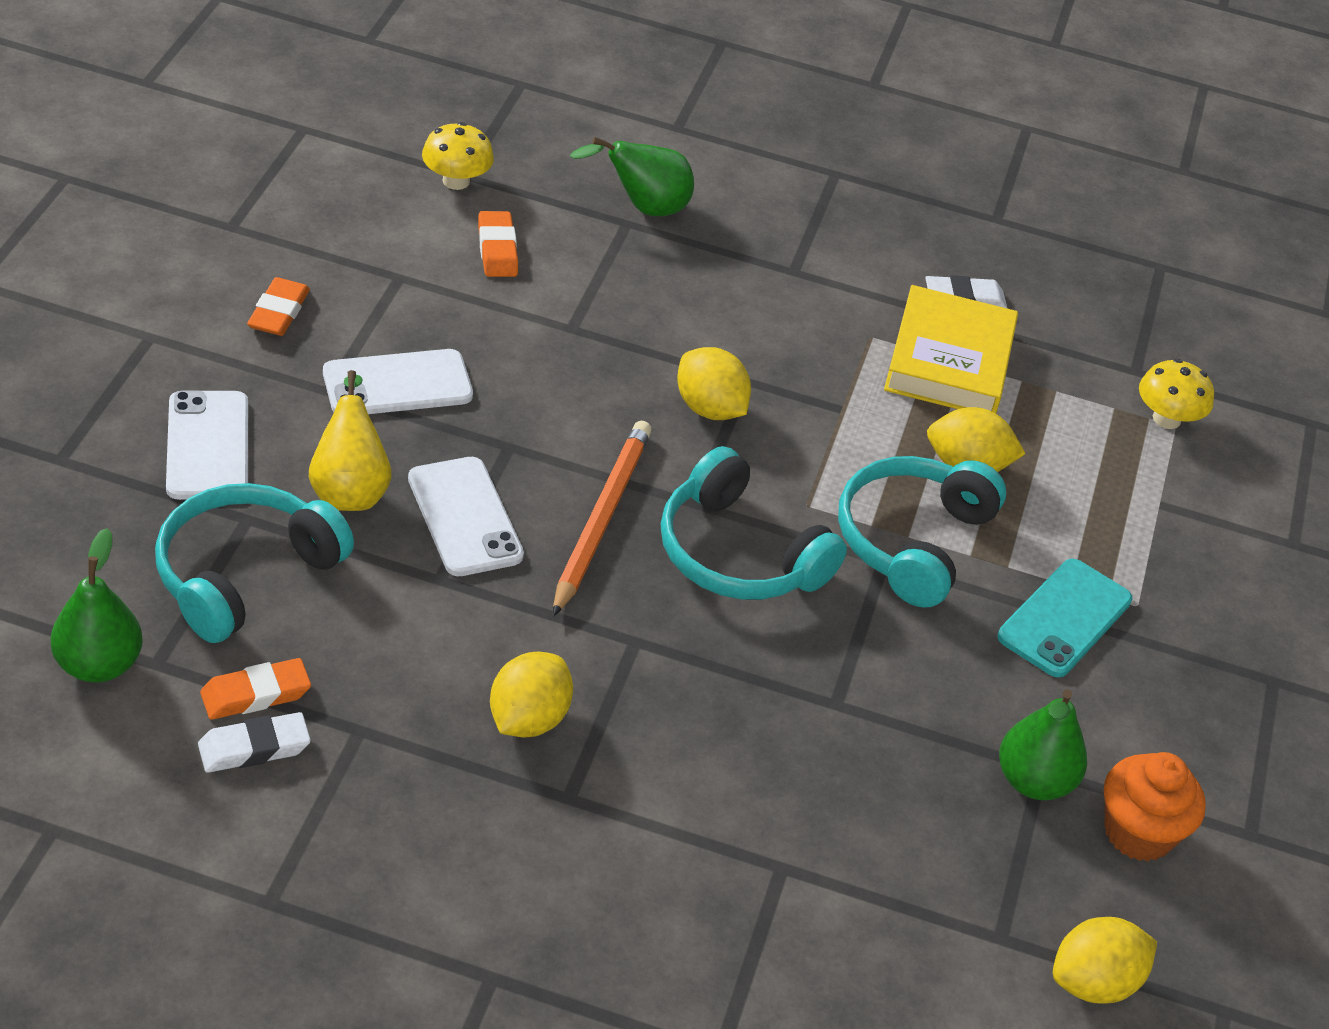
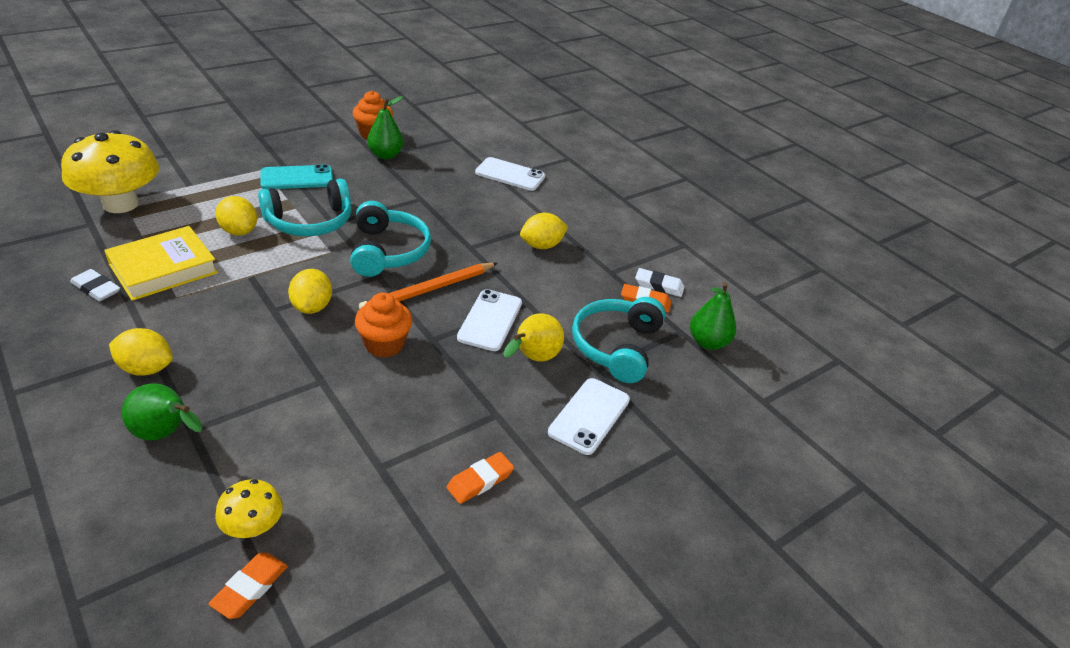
camera: 140 degrees left, 5 degrees down
(244, 574) = (616, 346): turquoise headphones -> turquoise headphones turned 120 degrees clockwise
(397, 384) = (455, 398): white phone -> white phone (510, 175)
(497, 249) = (297, 454): orange eraser -> orange eraser (250, 588)
(558, 407) = (384, 344): none -> orange cupcake
(1094, 983) = (440, 122): yellow lemon -> yellow lemon (146, 368)
(1166, 419) = (121, 204): yellow mushroom -> yellow mushroom, size x2.05

